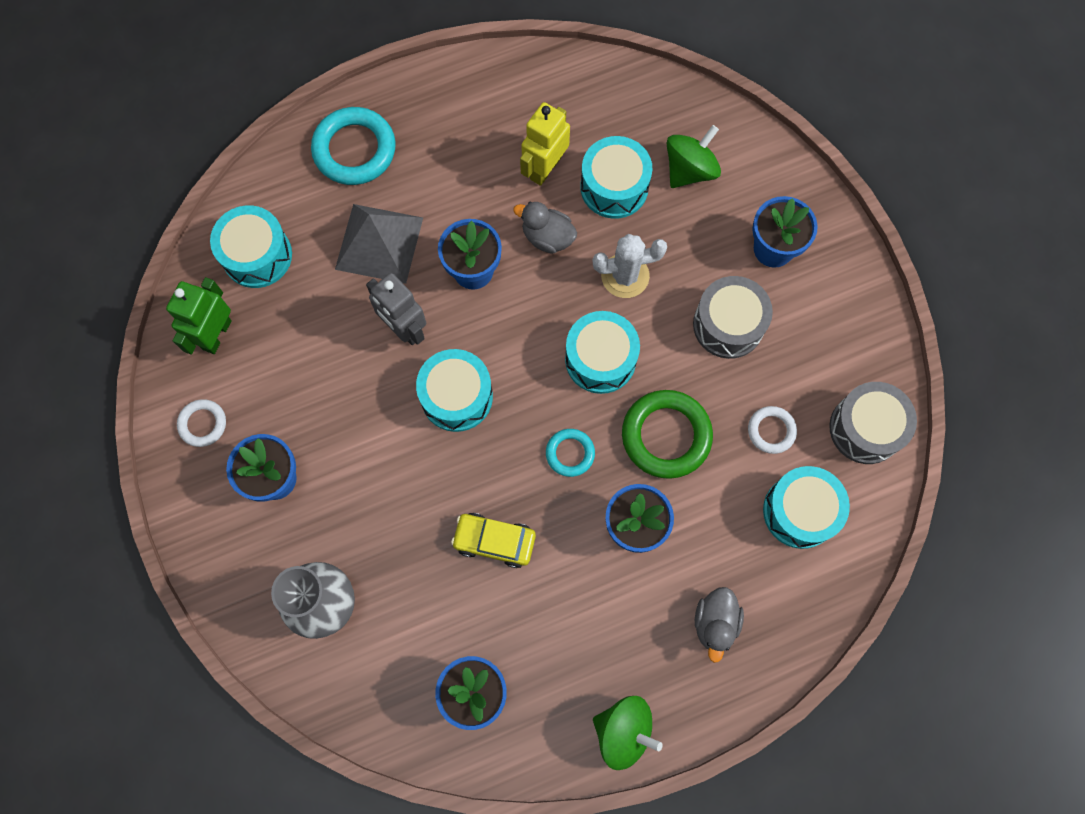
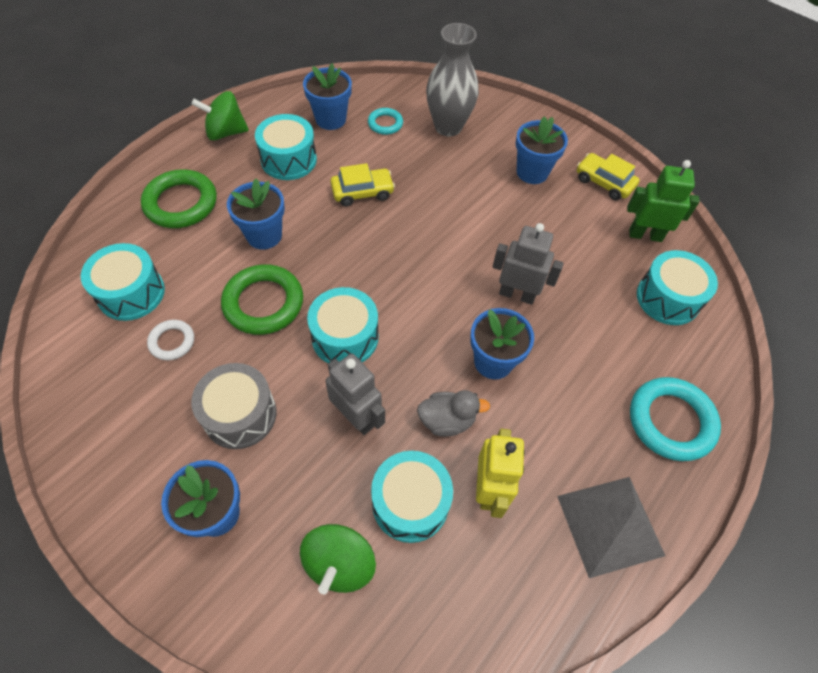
camera: 150 degrees right, 15 degrees down
(203, 424) = (604, 182): white ring -> yellow car
(216, 334) = (645, 235): green robot -> green robot turned 75 degrees counterclockwise
(379, 243) = (585, 349): grey pyramid -> grey pyramid (609, 525)
(456, 396) = (444, 265): turquoise drum -> turquoise drum (289, 160)
(570, 453) = (336, 262): turquoise ring -> turquoise ring (385, 124)
(625, 276) = (357, 417): white cactus -> grey robot
(715, 623) = (181, 203): grey duck -> green ring
(865, 428) = (82, 378): grey drum -> none

